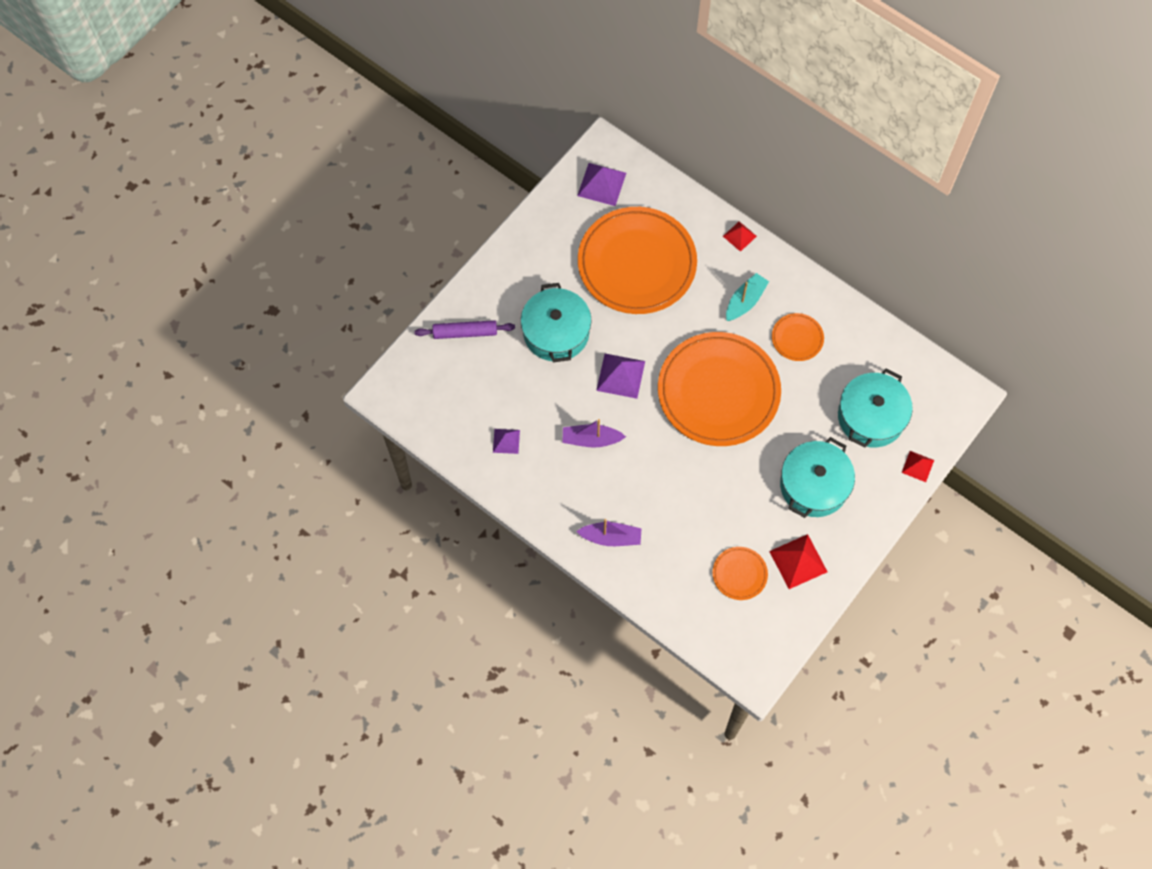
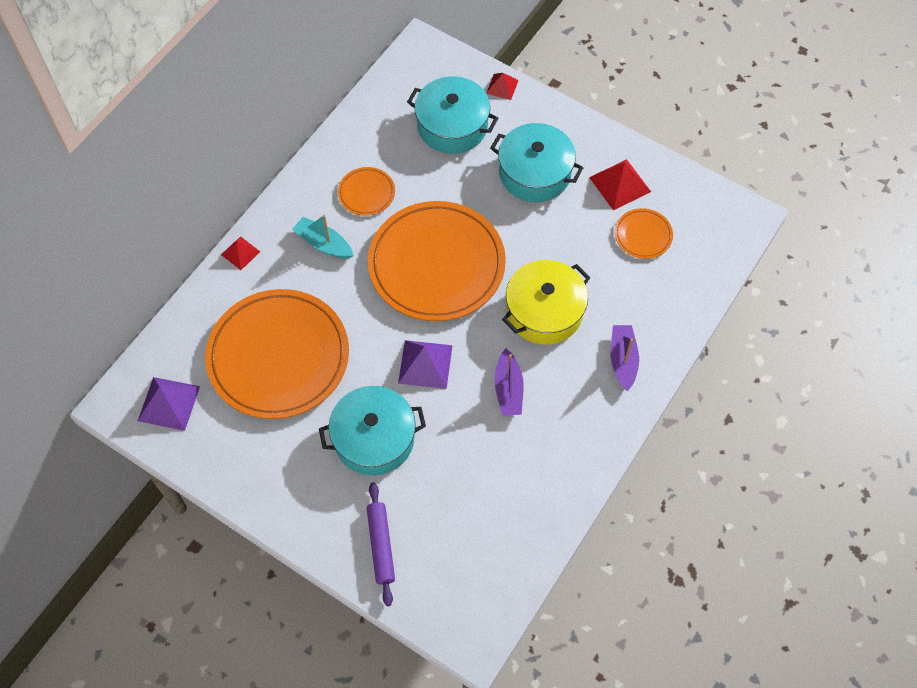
camera: 95 degrees left, 5 degrees down
(506, 441) = (521, 482): purple pyramid -> none
(664, 477) = (544, 311): none -> yellow pot

